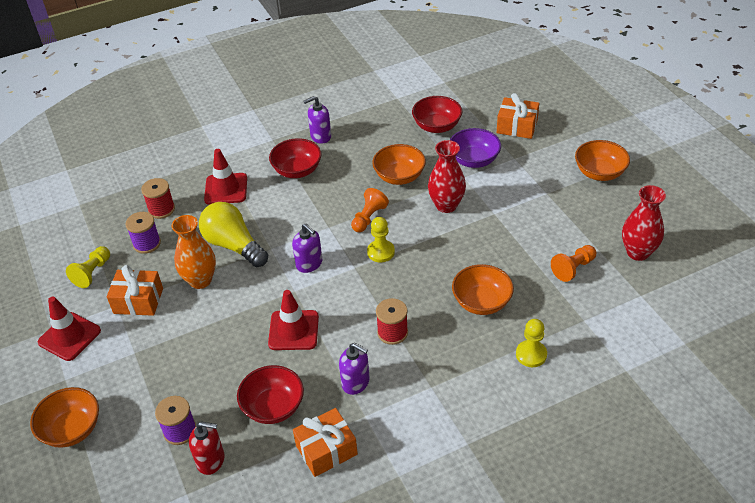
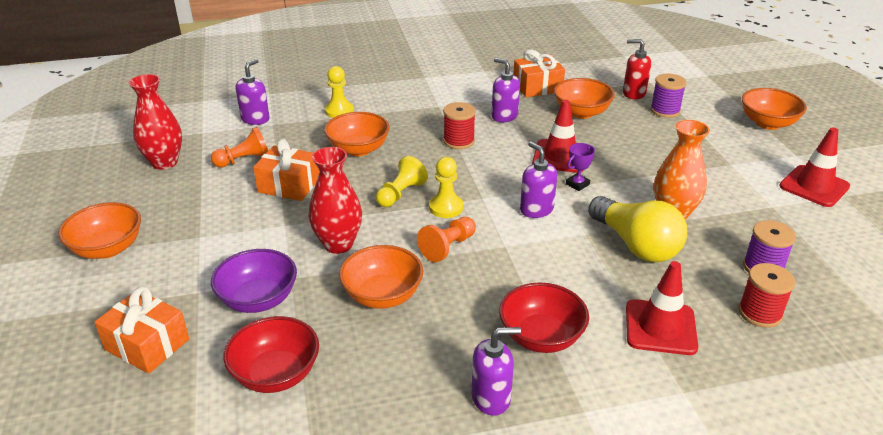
camera: 170 degrees left, 10 degrees down
(92, 273) = (824, 244): yellow pawn -> yellow pawn (401, 194)
(138, 301) = (746, 206): orange gift -> orange gift (289, 185)
(273, 407) = (581, 112): red bowl -> orange bowl
(277, 298) = (577, 184): none -> purple trophy
(606, 324) = (255, 119): none -> purple soap dispenser

